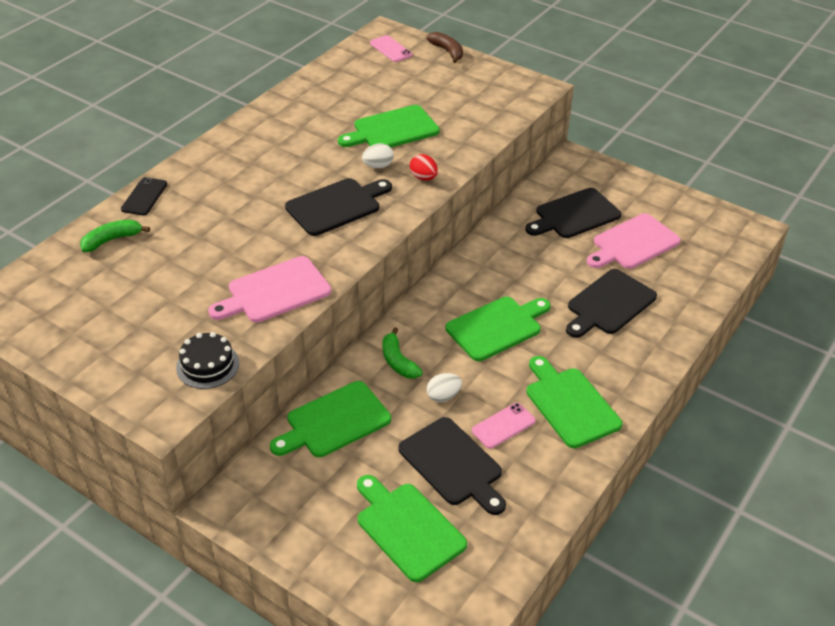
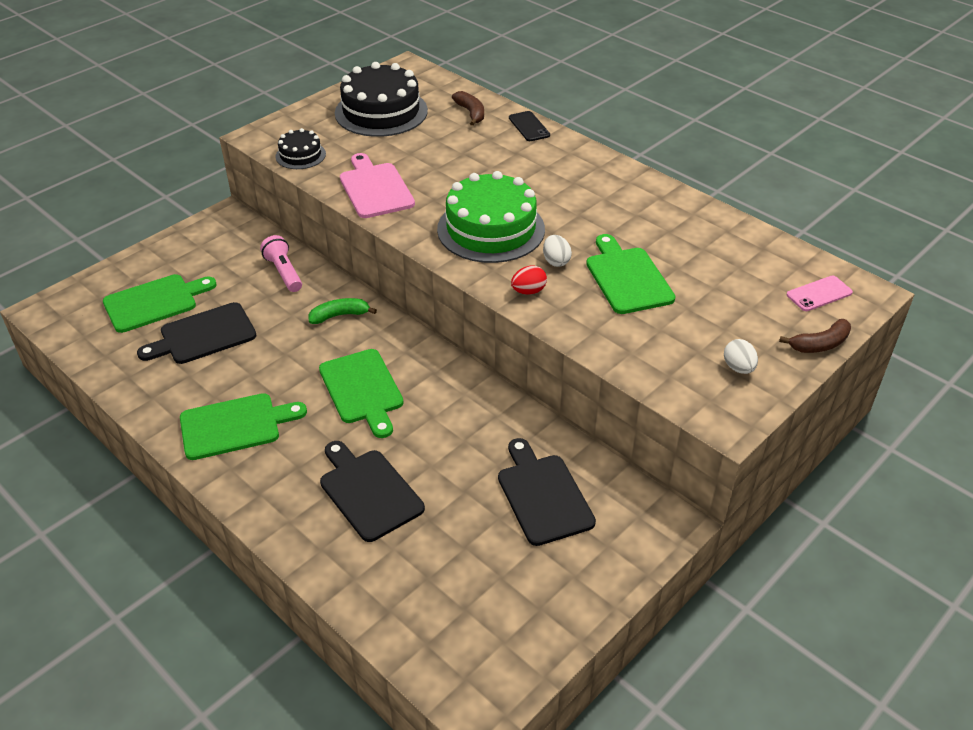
camera: 100 degrees right, 0 degrees up
(104, 312) = (381, 112): none -> black cake
(112, 240) = (471, 113): green banana -> brown banana
(144, 197) = (529, 126): black phone -> black phone turned 45 degrees clockwise
(334, 421) = (284, 272): green cutting board -> pink flashlight
(336, 206) = (491, 229): black cutting board -> green cake
(443, 396) = (284, 339): white egg -> white egg (738, 368)
(503, 426) = (231, 373): pink phone -> none
(633, 243) = (474, 544): pink cutting board -> none

